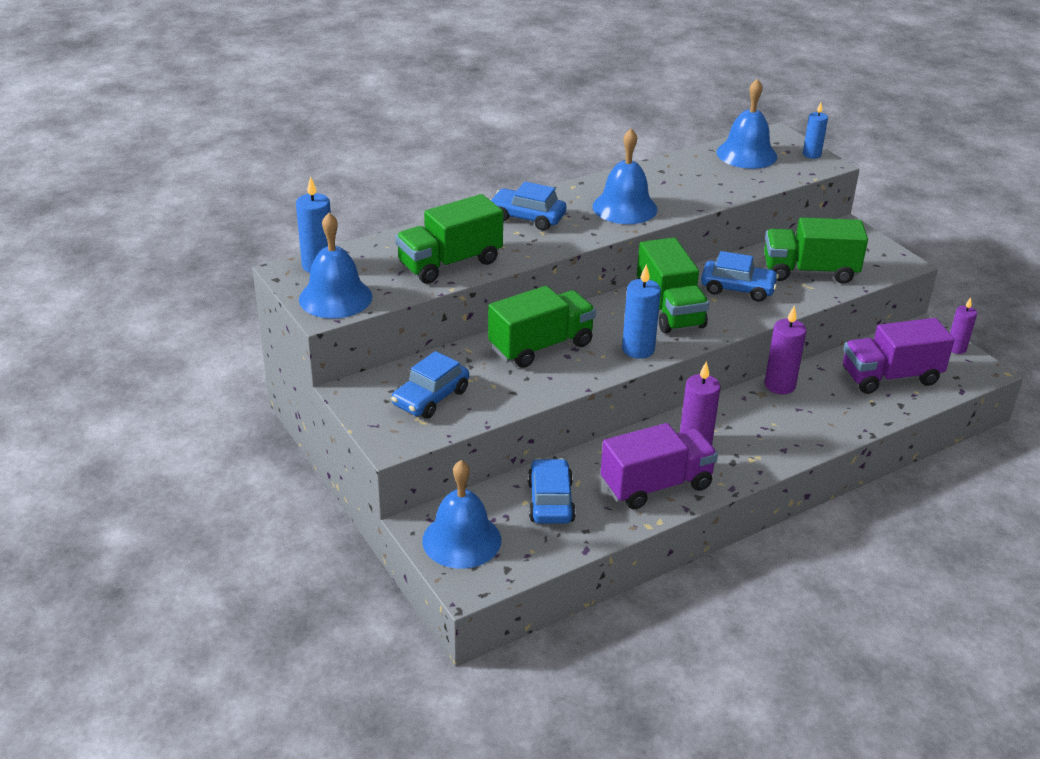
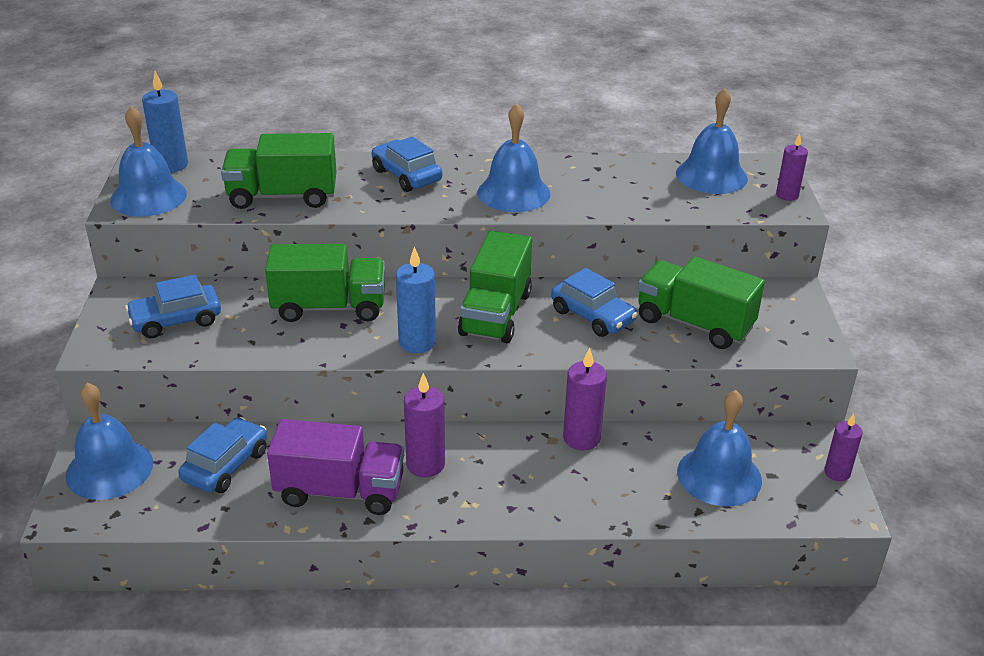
camera: 30 degrees right, 0 degrees up
(811, 154) = (787, 195): blue candle -> purple candle
(890, 377) = (719, 475): purple truck -> blue bell

